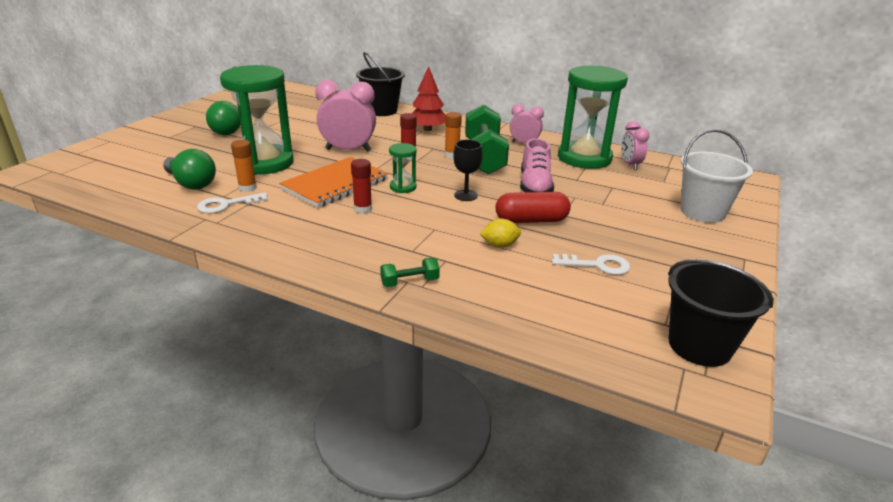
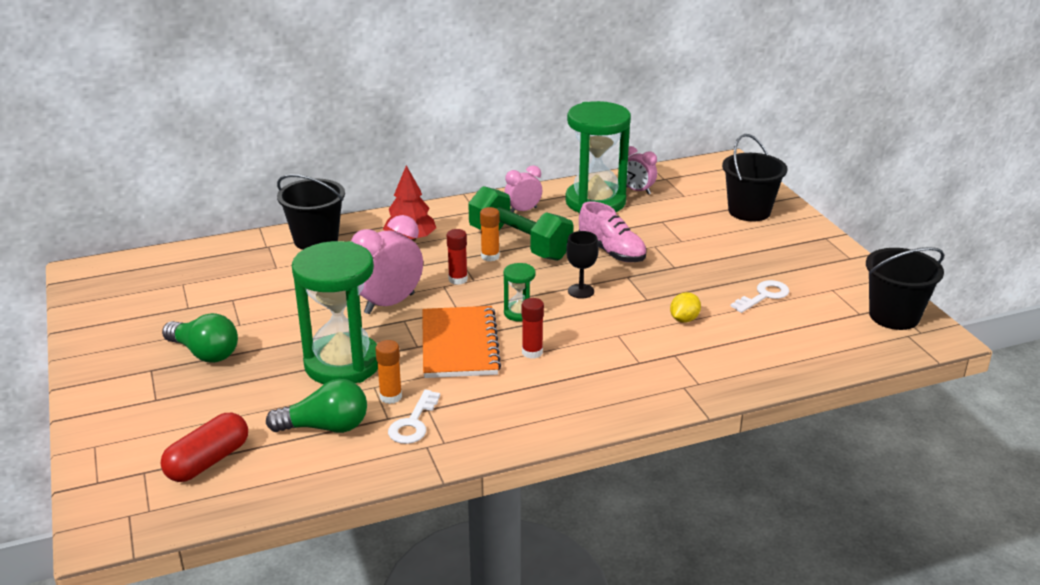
camera: 45 degrees left, 0 degrees up
(410, 282) = (686, 386): green dumbbell -> none
(531, 220) = (665, 285): red capsule -> red capsule (208, 461)
(702, 212) = (749, 211): white bucket -> black bucket

